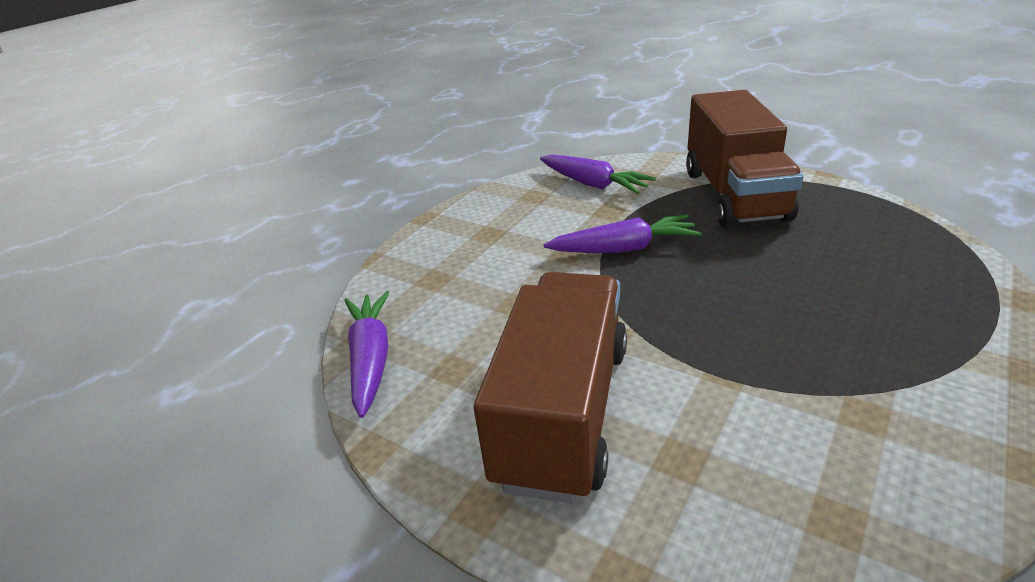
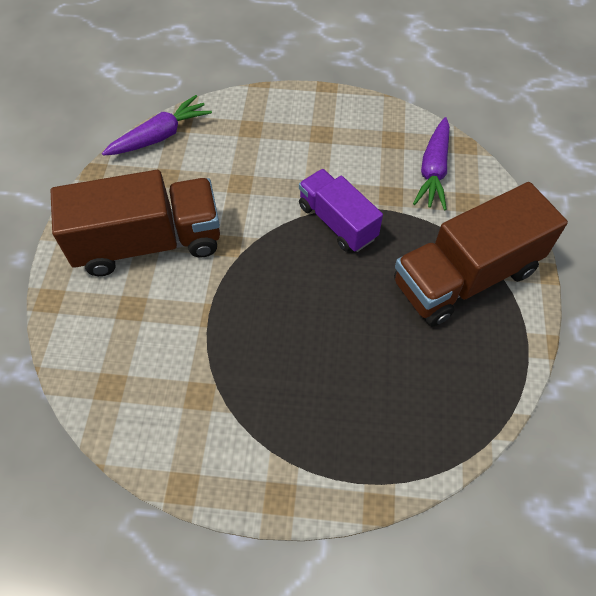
camera: 60 degrees right, 25 degrees up
(624, 248) = (337, 222): purple carrot -> purple truck

